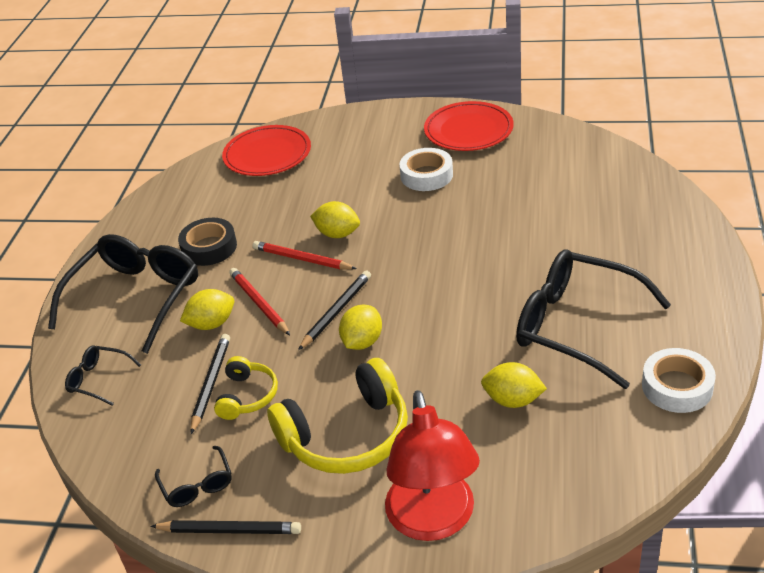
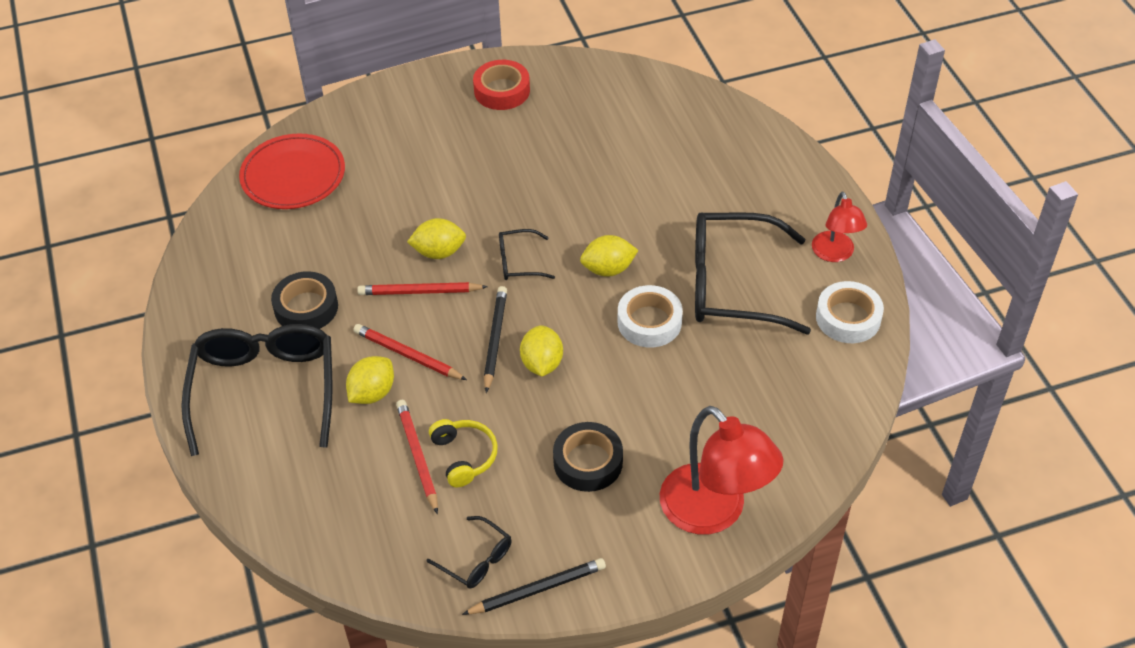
camera: 30 degrees left, 10 degrees up
(98, 379) = (292, 492): black glasses -> black glasses (518, 262)
(211, 383) = (417, 456): black pencil -> red pencil
(347, 435) = (588, 462): yellow headphones -> black tape
(426, 175) = (490, 157): white tape -> white tape (649, 322)
(468, 130) = (502, 91): red plate -> red tape
(513, 400) = (717, 377): yellow lemon -> yellow lemon (608, 269)
(696, 326) = (835, 254): none -> red lamp

